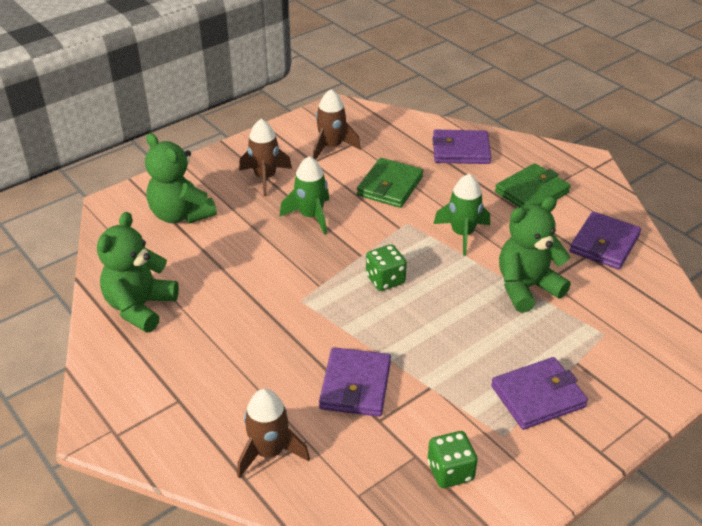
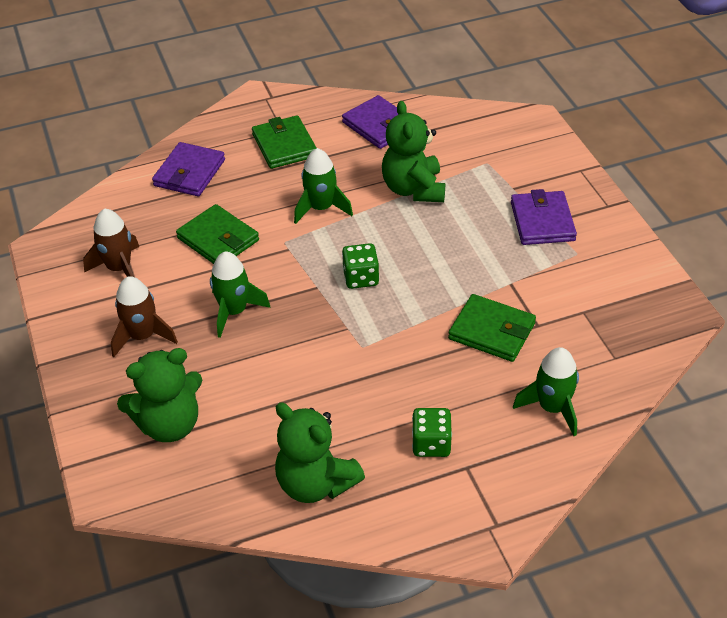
camera: 70 degrees left, 5 degrees up
(269, 451) = (552, 408): brown rocket -> green rocket
(355, 385) = (492, 331): purple wallet -> green wallet
(450, 471) = (605, 295): green dice -> green dice (431, 444)

